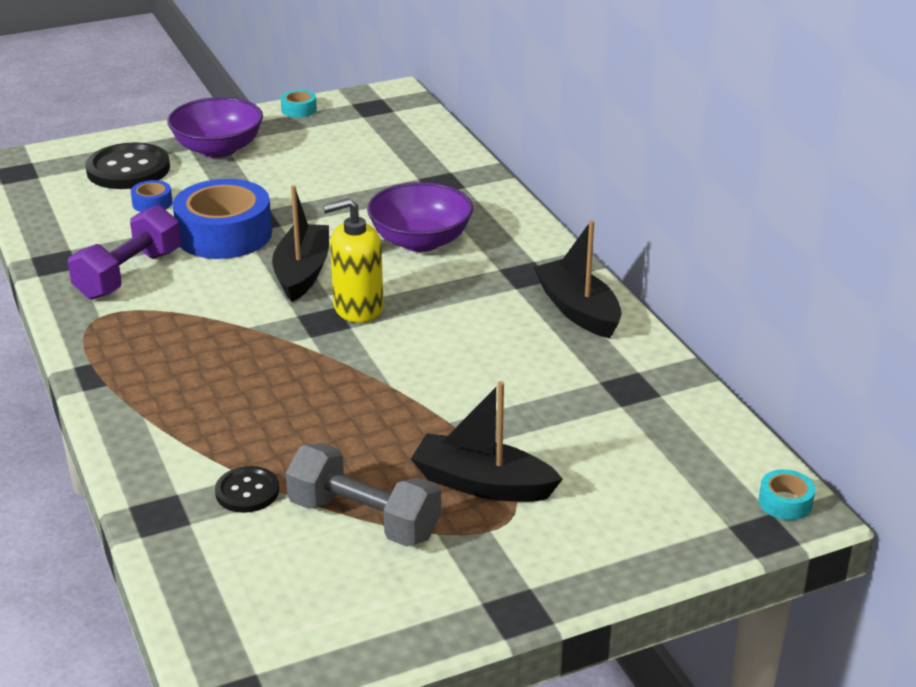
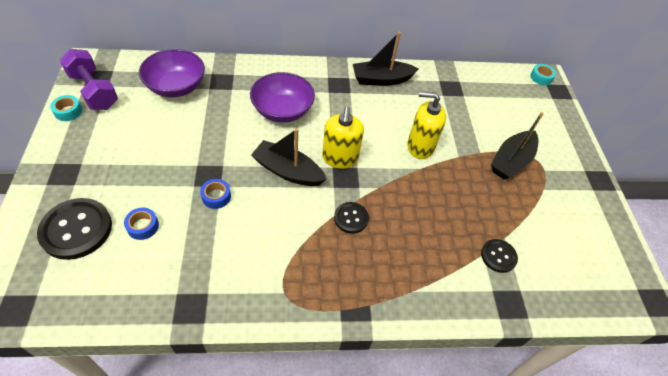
camera: 75 degrees left, 20 degrees up
(129, 275) = (238, 263): purple dumbbell -> purple dumbbell (94, 91)
(218, 149) = (89, 169): purple bowl -> purple bowl (176, 87)
(224, 234) = (216, 196): blue tape -> blue tape, size x0.43
(246, 340) = (351, 218): none -> black button
(364, 519) = (530, 213): grey dumbbell -> none
(441, 377) = (420, 147): none -> yellow soap dispenser

